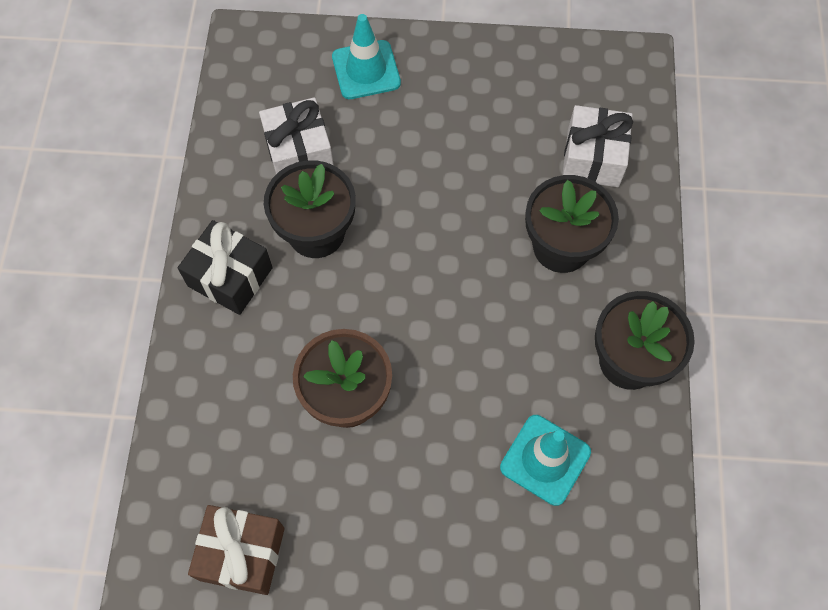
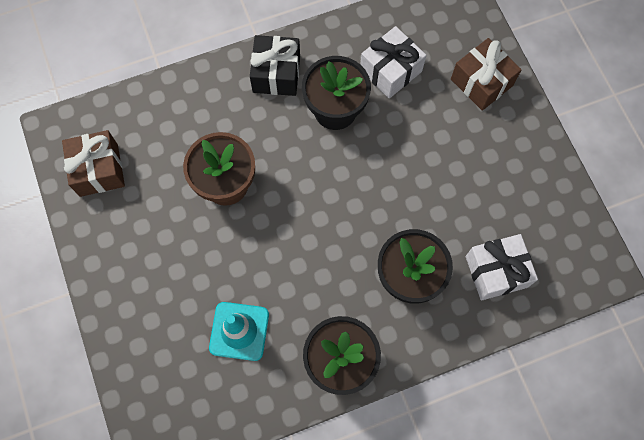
camera: 65 degrees right, 5 degrees up
(366, 70) = (481, 82): turquoise traffic cone -> brown gift

